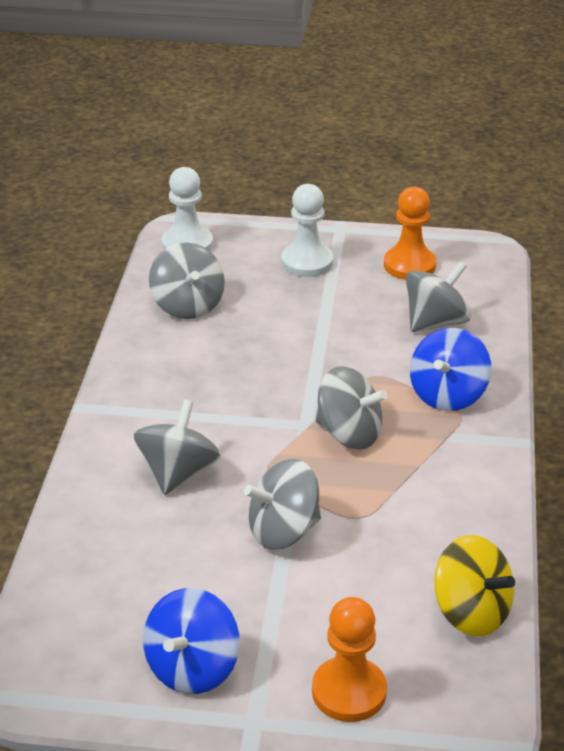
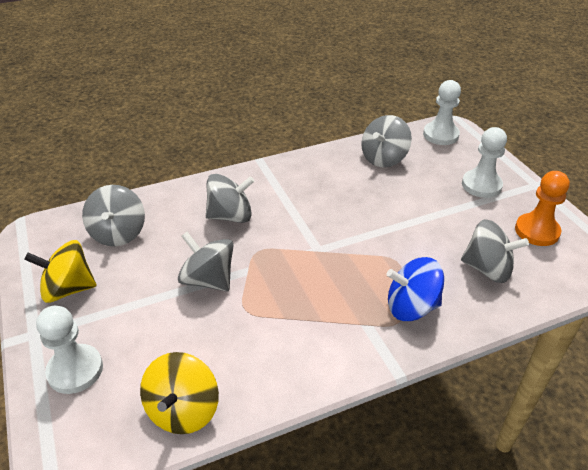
camera: 60 degrees right, 5 degrees up
(192, 668) = (68, 289): blue spinning top -> yellow spinning top
(349, 434) = (325, 273): grey spinning top -> grey spinning top (118, 233)
(349, 692) = (75, 370): orange pawn -> white pawn

